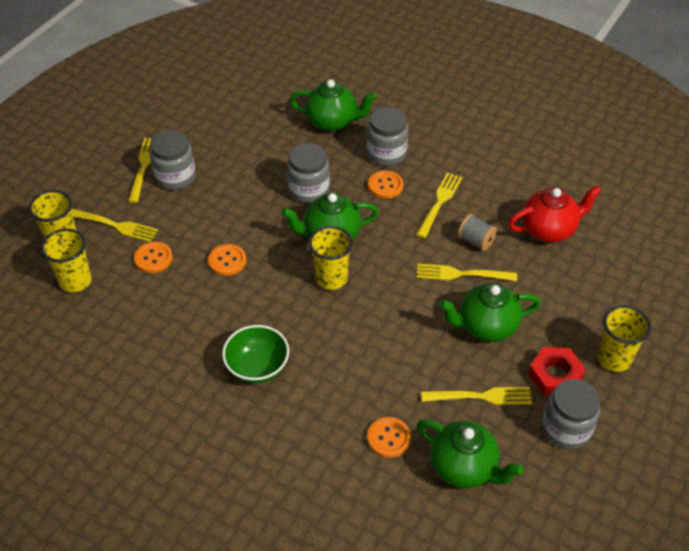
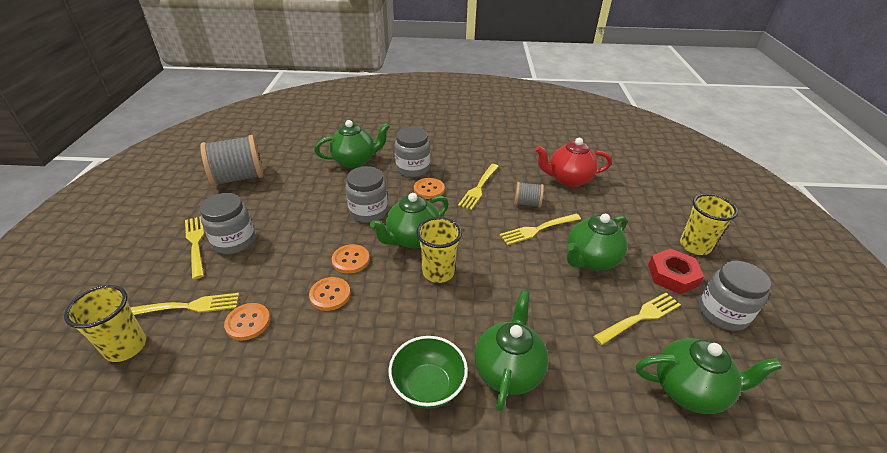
camera: 30 degrees left, 10 degrees down
(75, 281) = (160, 384): yellow cup -> none
(210, 104) = (239, 178): none -> grey spool
(327, 385) = (508, 370): none -> green teapot
(388, 438) = (605, 396): orange button -> orange button (350, 260)
(439, 203) = (479, 188): yellow fork -> yellow fork turned 150 degrees counterclockwise
(549, 229) = (568, 179): red teapot -> red teapot turned 135 degrees counterclockwise

